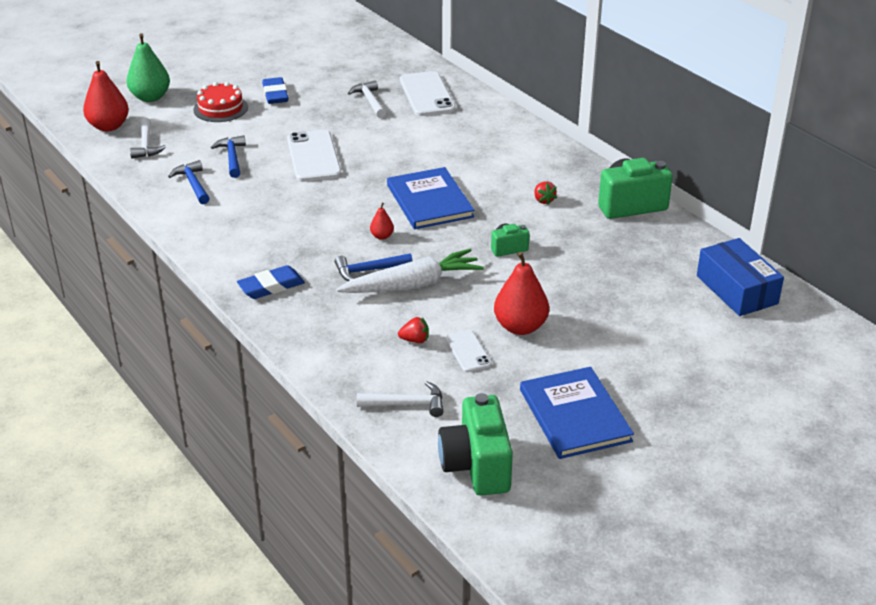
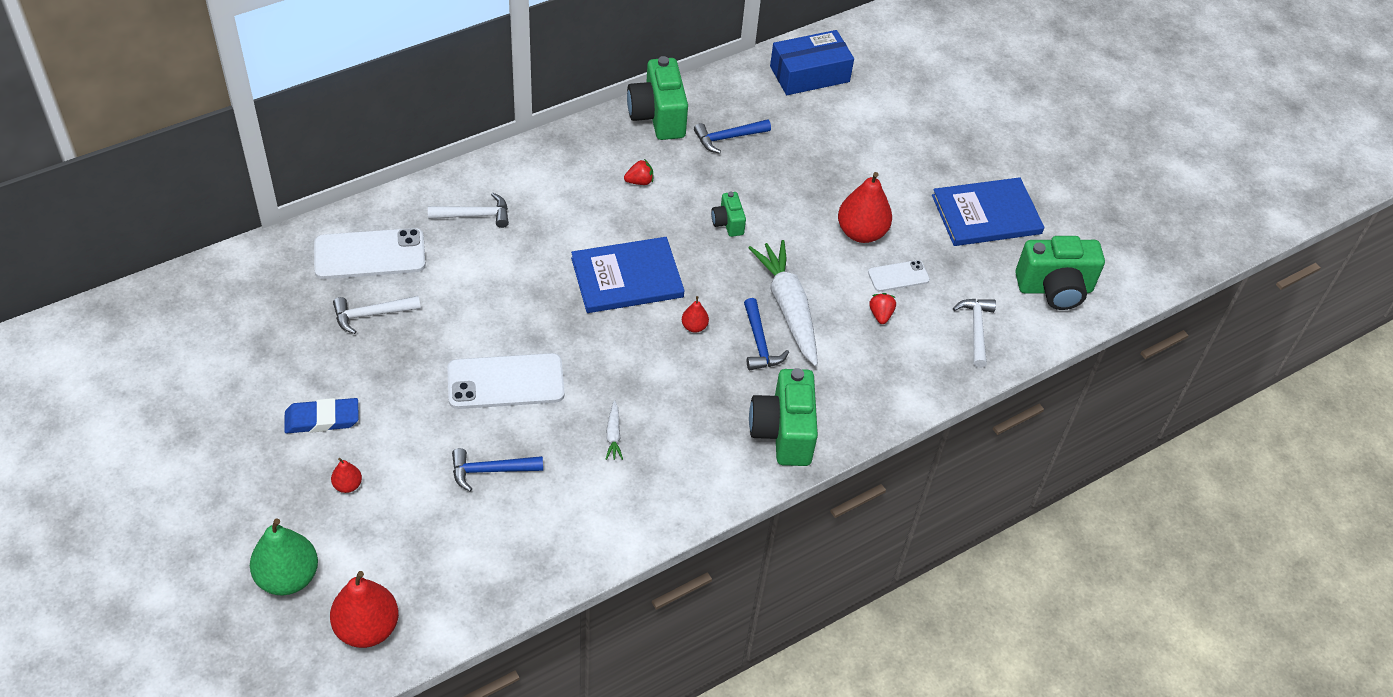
camera: 90 degrees left, 15 degrees up
(146, 145) = (434, 575): white hammer -> white hammer (474, 215)
(193, 184) = (551, 514): blue hammer -> blue hammer (728, 138)
(220, 108) = (348, 485): red cake -> red pear
(266, 205) = (613, 435): none -> white carrot
(271, 286) = (783, 432): blue eraser -> green camera

